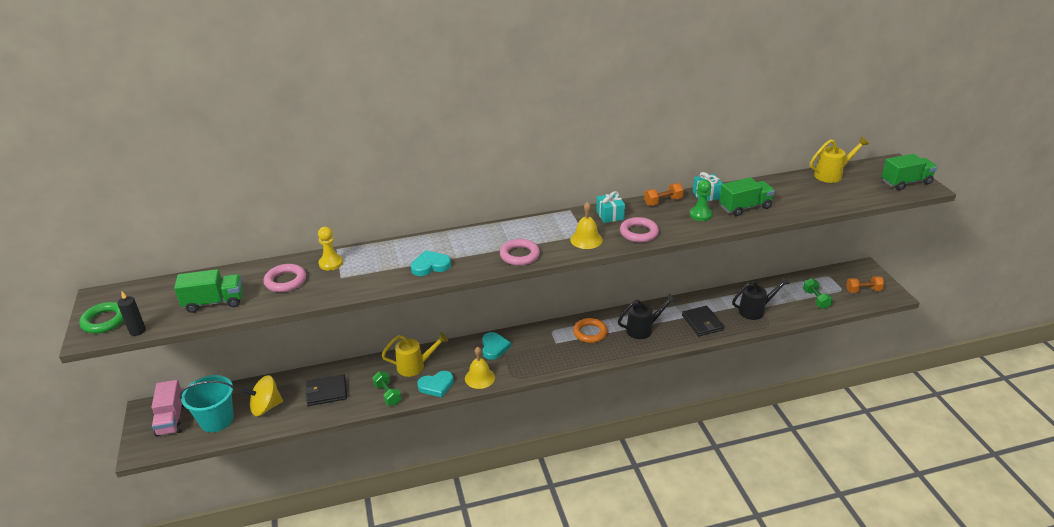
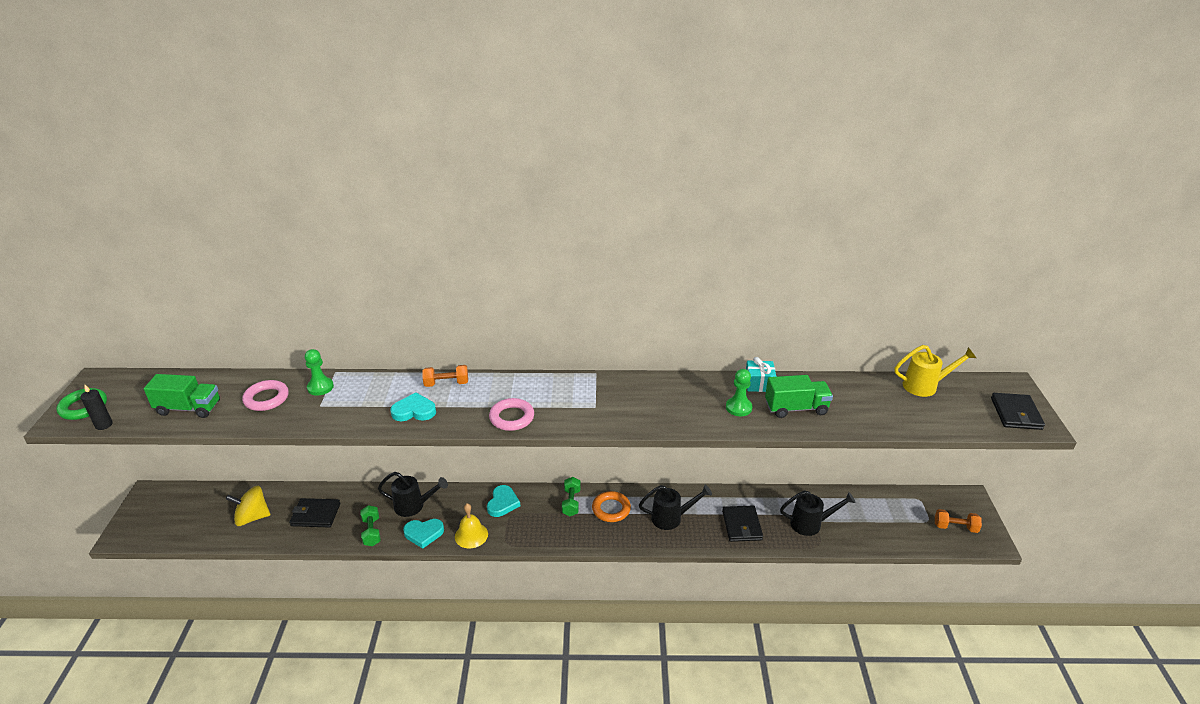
camera: 15 degrees right, 0 degrees up
(171, 419) = (164, 509): pink truck -> none
(217, 420) = (202, 520): turquoise bucket -> none
(331, 263) = (320, 387): yellow pawn -> green pawn
(415, 366) = (413, 506): yellow watering can -> black watering can
(586, 239) = (593, 413): yellow bell -> none
(610, 215) = (636, 388): turquoise gift -> none
(639, 233) = (656, 416): pink ring -> none
(663, 201) = (704, 382): orange dumbbell -> orange dumbbell (446, 383)
(815, 299) = (890, 526): green dumbbell -> green dumbbell (571, 502)
(906, 182) = (1016, 414): green truck -> black wallet

